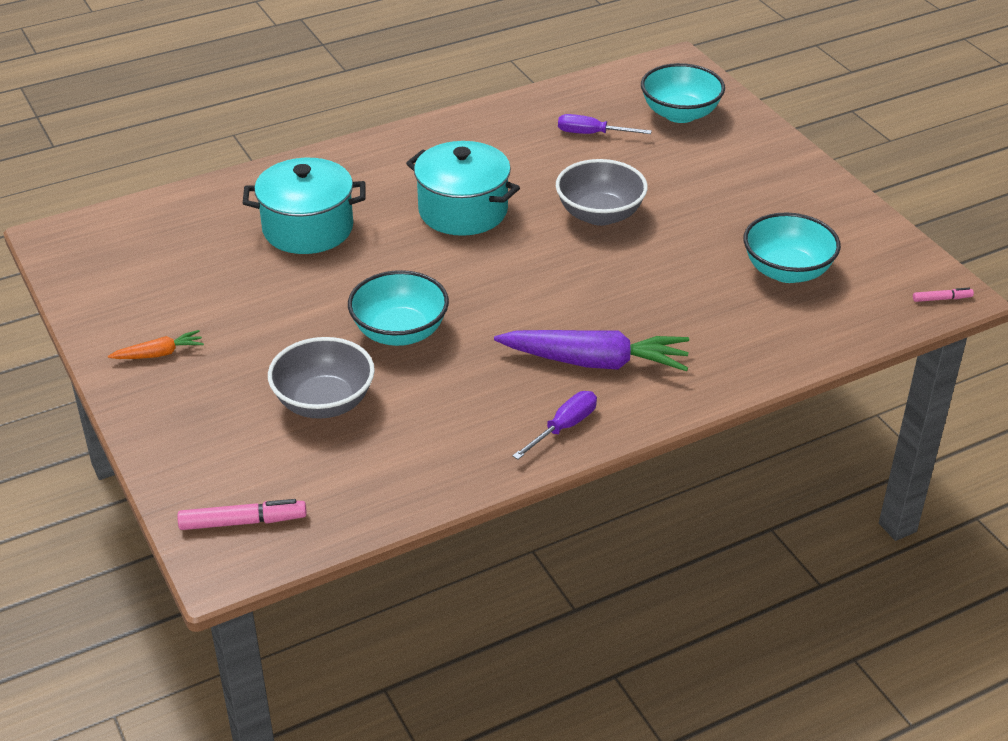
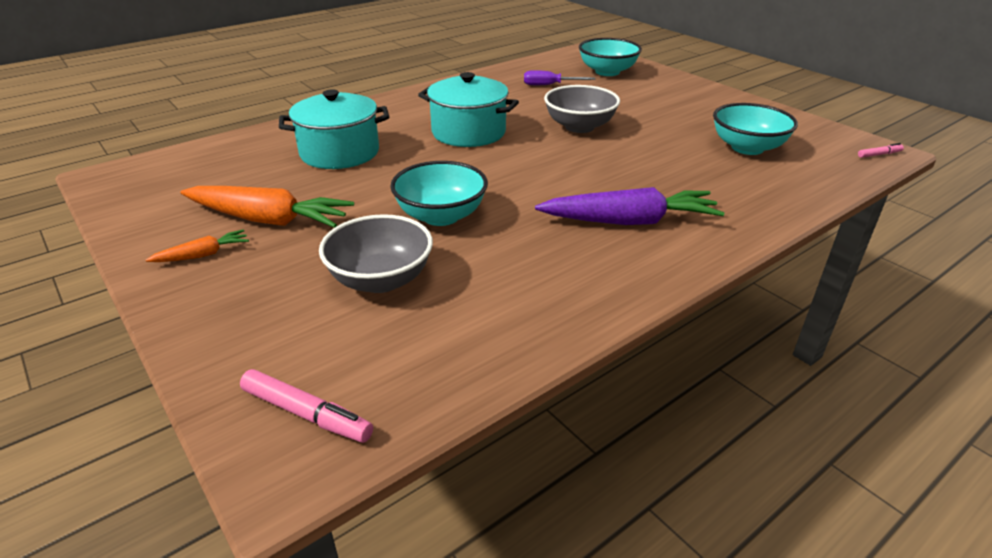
camera: 10 degrees left, 5 degrees down
(223, 317) = (268, 220): none -> orange carrot
(243, 522) = (307, 414): pink marker -> pink marker turned 45 degrees clockwise
(563, 427) = (629, 276): purple screwdriver -> none

